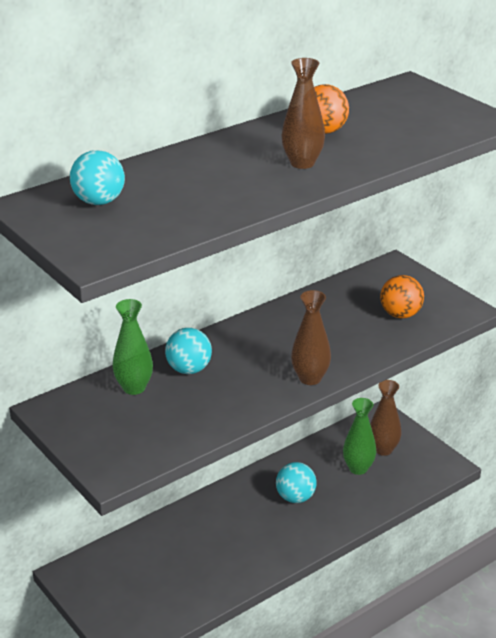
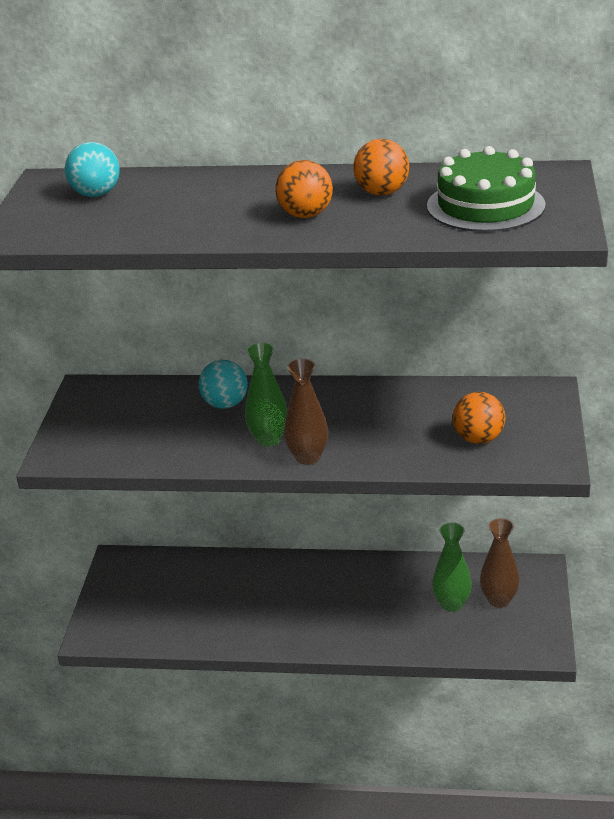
camera: 45 degrees right, 0 degrees up
(134, 388) = (164, 400): green vase -> green vase (268, 439)
(295, 497) = (361, 599): turquoise ball -> none
(302, 163) = (305, 215): brown vase -> orange ball
(409, 119) = (485, 205): none -> green cake

